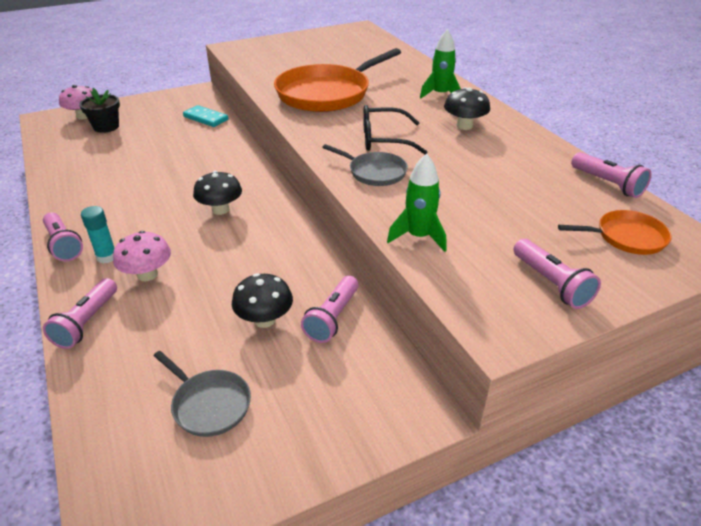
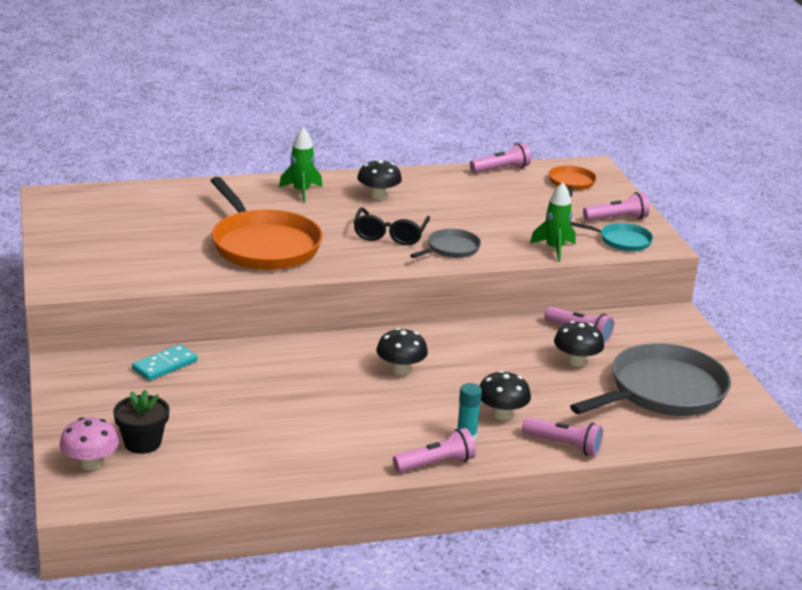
camera: 80 degrees left, 10 degrees down
(147, 274) = (501, 414): pink mushroom -> black mushroom
(209, 404) = (663, 391): grey pan -> grey pan, size x2.03
(483, 292) = (622, 241): none -> turquoise pan

